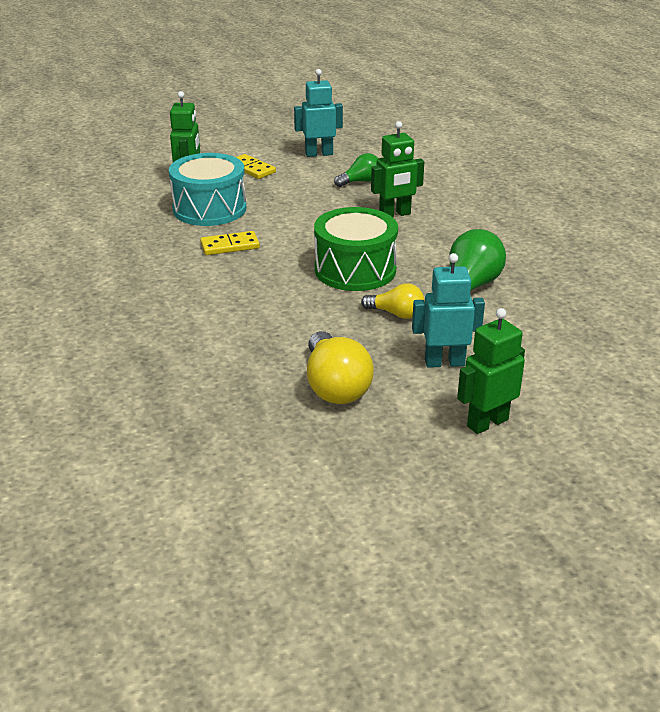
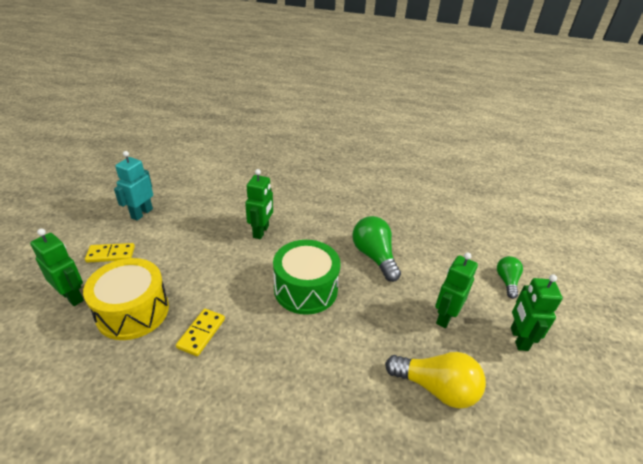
camera: 55 degrees left, 5 degrees up
(209, 209) = (133, 311): turquoise drum -> yellow drum
(360, 181) = (203, 219): green light bulb -> green light bulb (507, 281)
(396, 314) = (375, 304): yellow light bulb -> none
(444, 362) = (445, 317): turquoise robot -> green robot

